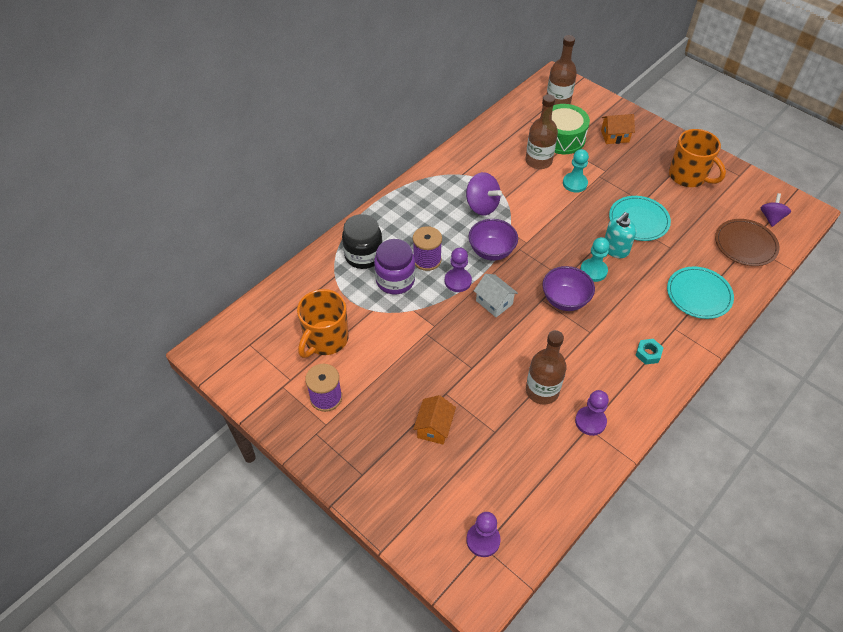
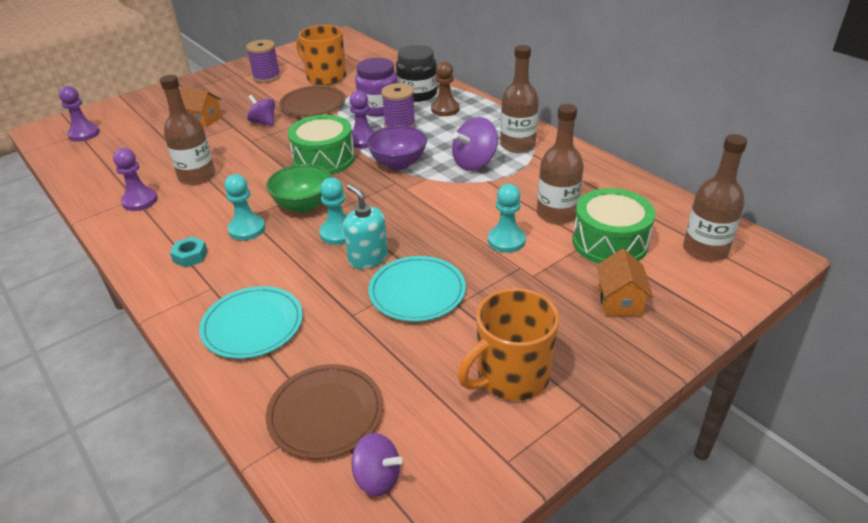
camera: 100 degrees right, 15 degrees down
(391, 335) = (313, 104): none -> brown plate
(393, 232) = (445, 109): none -> brown pawn
(434, 368) = (263, 122): none -> purple spinning top
(450, 183) = (517, 145): none -> brown bottle
(494, 302) = (324, 159): white house -> green drum
(565, 300) = (303, 205): purple bowl -> green bowl
(605, 328) = (247, 229): none -> turquoise pawn

